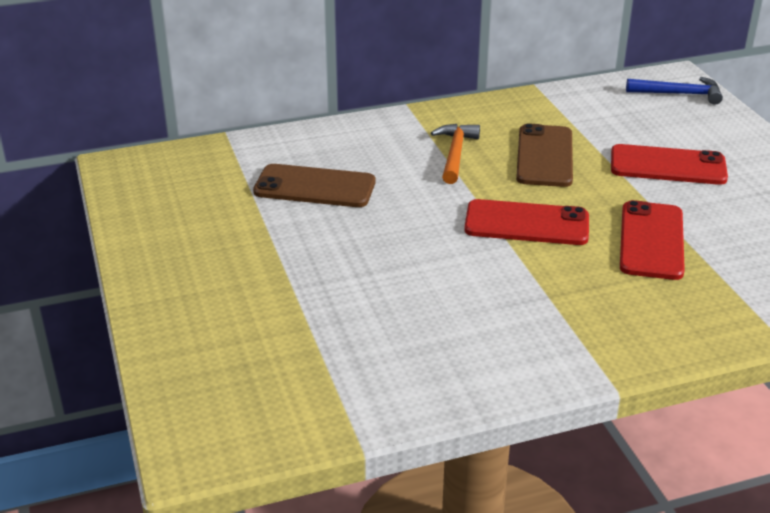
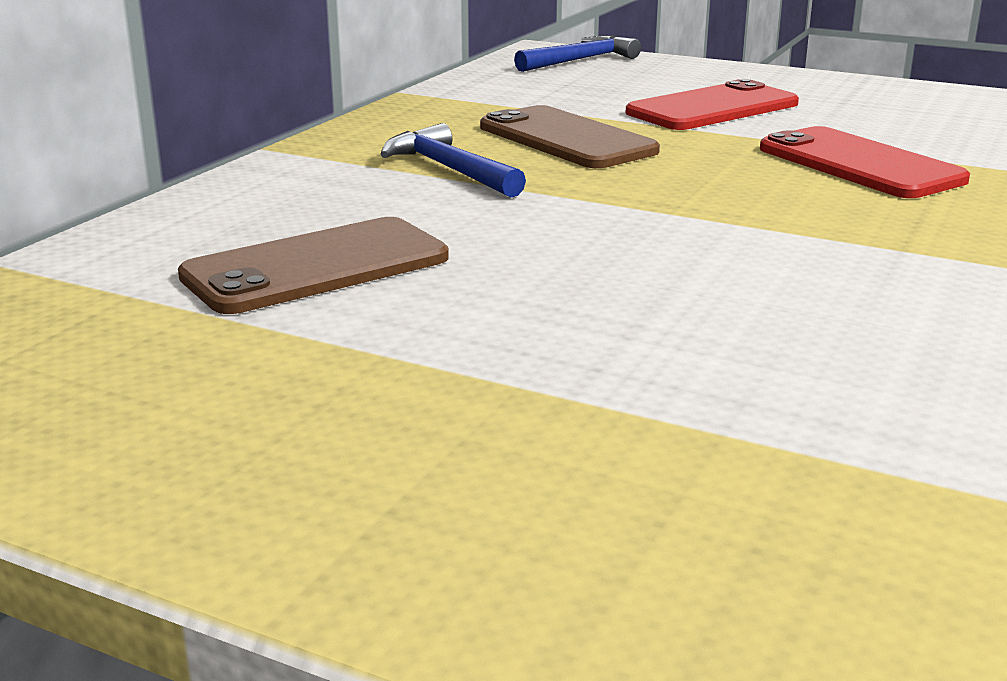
camera: 45 degrees left, 10 degrees down
(455, 154) = (450, 170): orange hammer -> blue hammer
(526, 223) = (701, 198): red phone -> none

